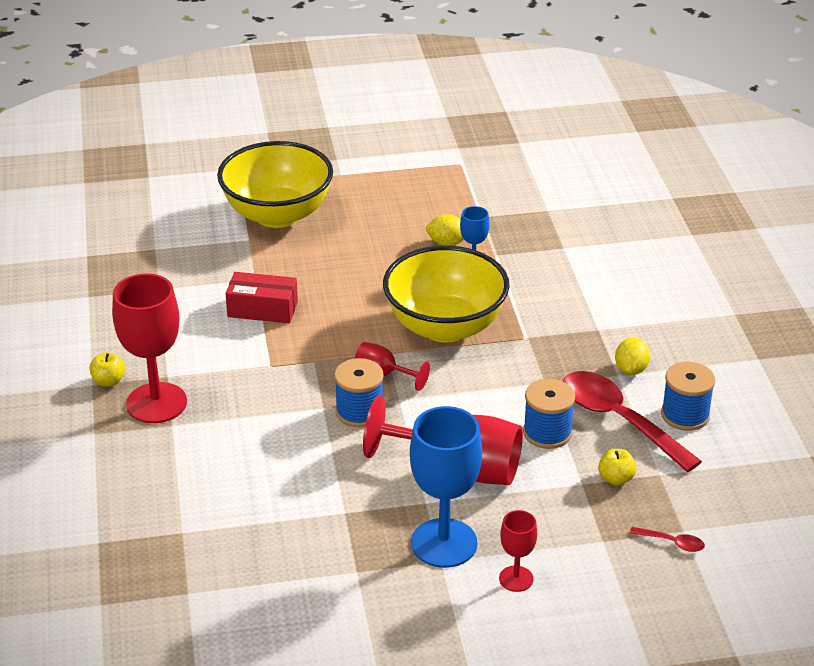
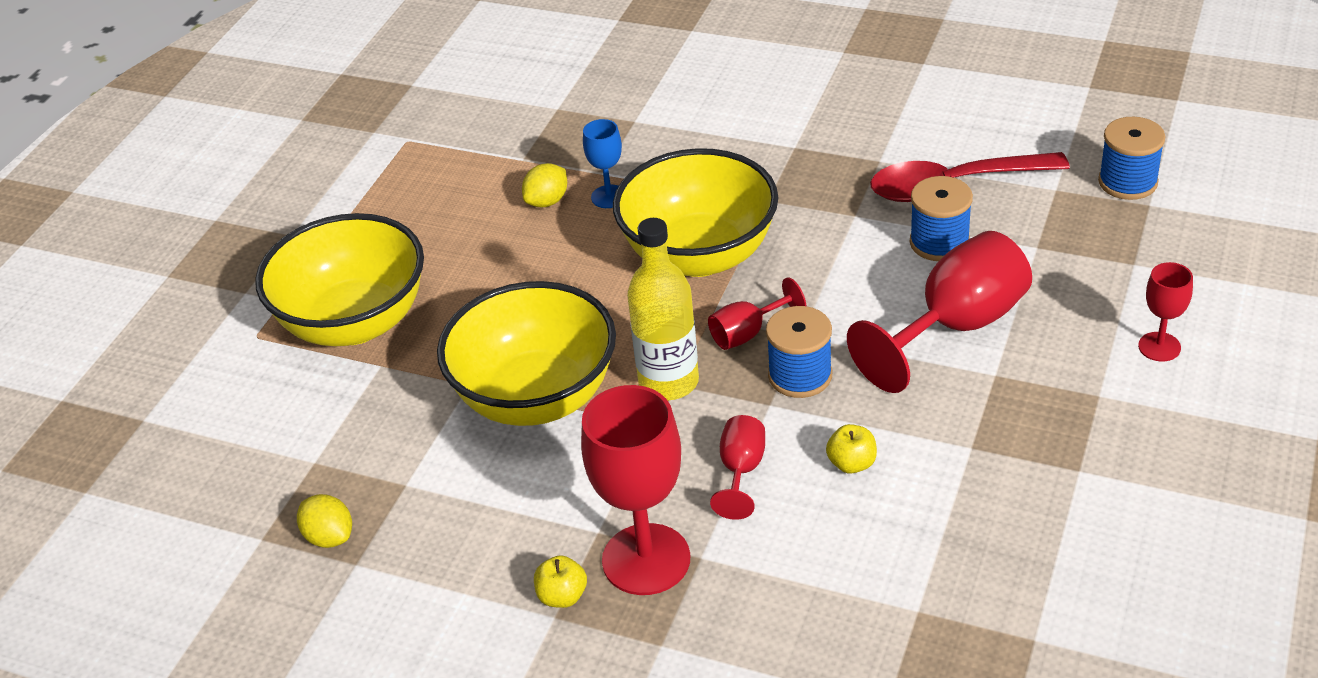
camera: 55 degrees left, 5 degrees up
(255, 416) = (741, 471): none -> red goblet
(262, 309) = (536, 397): red box -> yellow bowl
(313, 357) = (668, 382): none -> yellow bottle
(444, 543) = (1072, 382): blue goblet -> none
(616, 478) = (1044, 221): yellow apple -> yellow apple (852, 463)
(631, 369) = (878, 148): yellow lemon -> yellow lemon (329, 537)
(672, 543) = (1164, 218): red spoon -> none
(685, 415) = (976, 140): blue spool -> blue spool (1127, 182)

